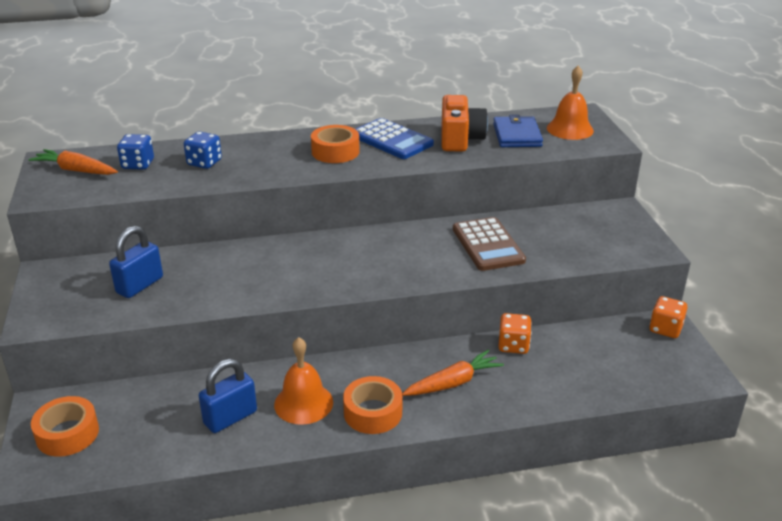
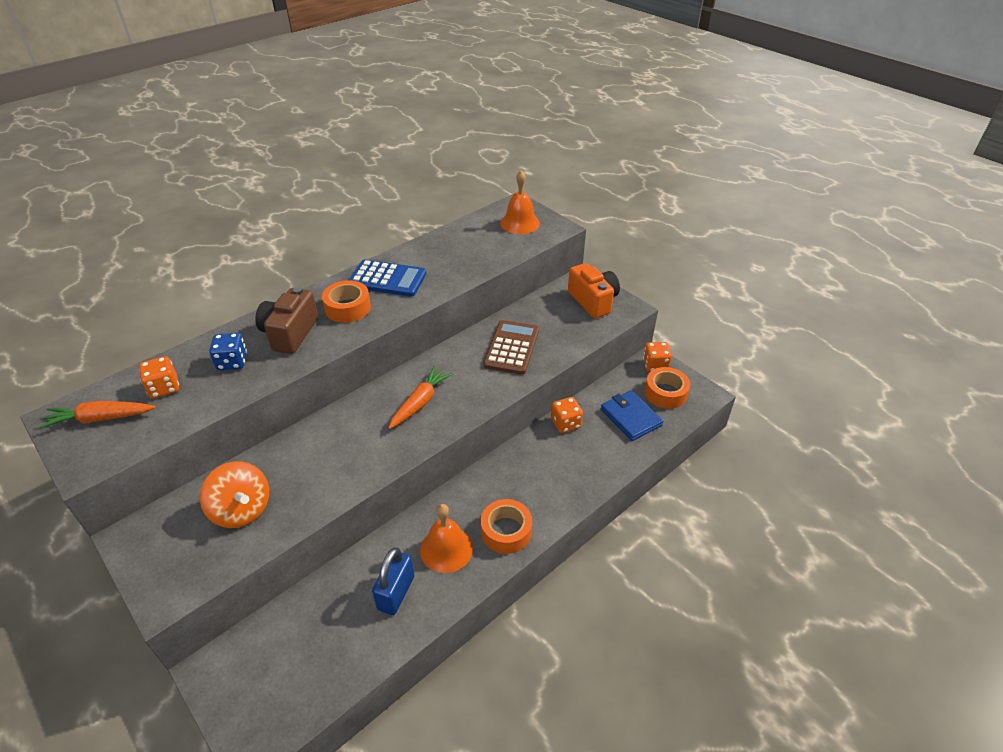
camera: 30 degrees left, 10 degrees up
(67, 434) = (258, 684): orange tape -> orange tape (665, 393)
(138, 164) = (164, 388): blue dice -> orange dice
(140, 285) = (242, 510): blue padlock -> orange spinning top
(269, 156) = (290, 333): none -> brown camera
(453, 383) = (546, 476): orange carrot -> orange carrot (420, 402)
(460, 139) = (443, 260): orange camera -> orange camera (593, 301)
(488, 245) = (511, 348): brown calculator -> brown calculator turned 120 degrees counterclockwise
(517, 135) = (484, 242): blue wallet -> blue wallet (630, 417)

